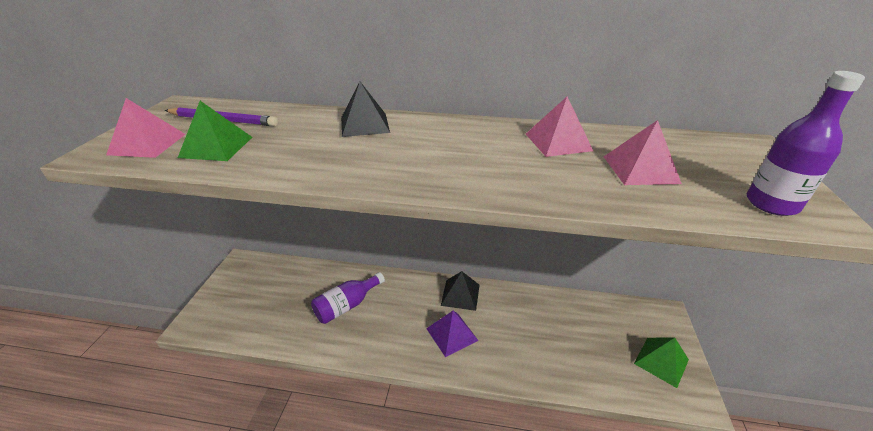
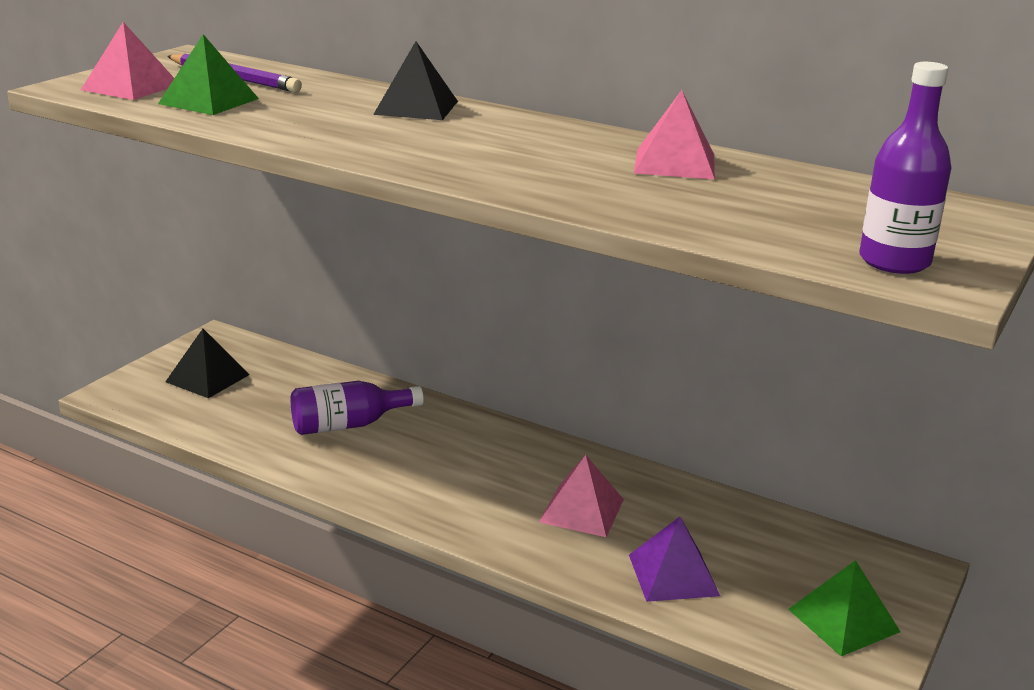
camera: 20 degrees right, 10 degrees down
(452, 334) = (494, 497): purple pyramid -> purple pyramid (673, 575)
(460, 295) = (544, 455): black pyramid -> black pyramid (207, 378)
(640, 169) = (755, 205): pink pyramid -> pink pyramid (582, 510)

